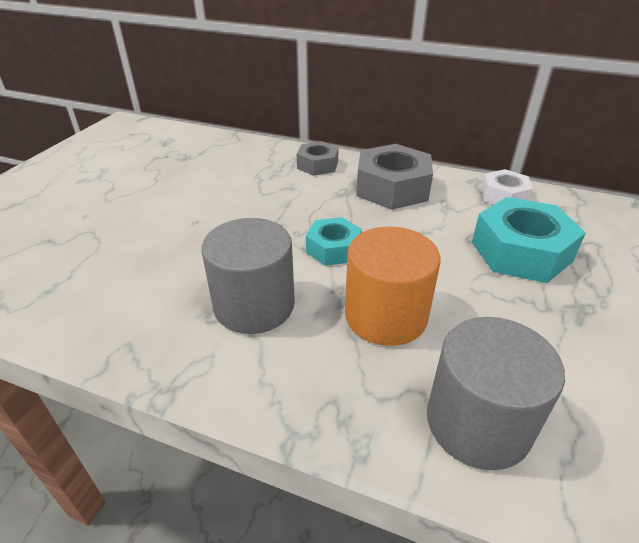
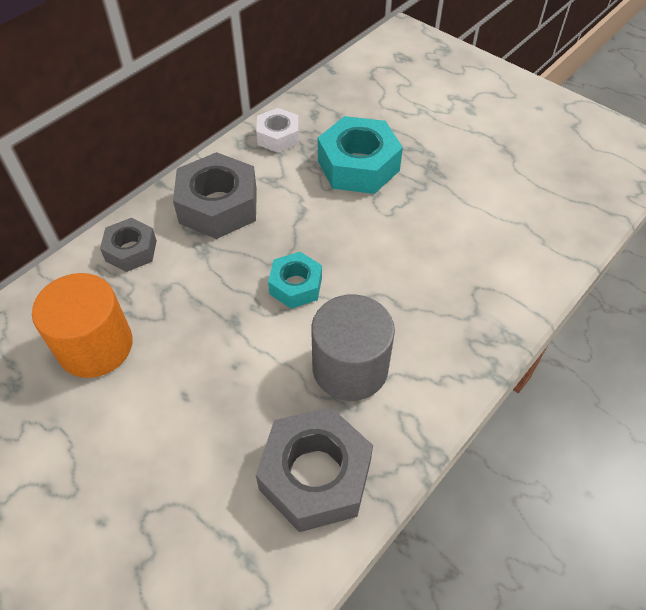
camera: 70 degrees left, 15 degrees up
(129, 310) = (315, 475): none -> grey nut
(385, 315) = (397, 279): orange cylinder -> orange cylinder (95, 346)
(478, 422) = (508, 269): grey cylinder -> none

